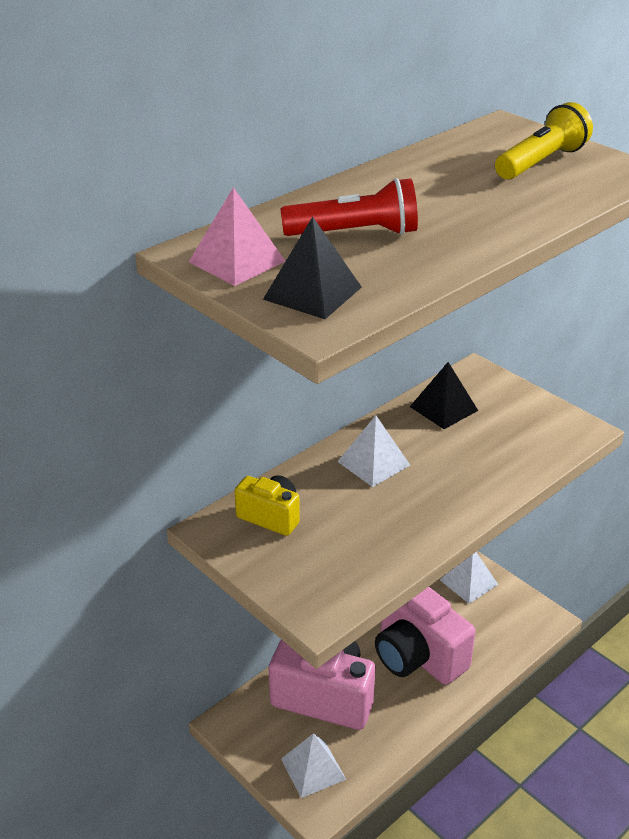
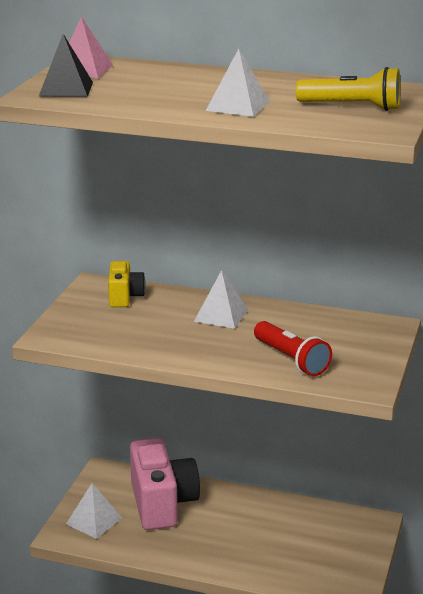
camera: 60 degrees right, 10 degrees down
(355, 233) = (157, 84): red flashlight -> red flashlight (291, 360)
(417, 655) = (243, 535): pink camera -> none
(443, 408) = (322, 324): black pyramid -> none
(469, 582) = (353, 537): white pyramid -> white pyramid (238, 106)

